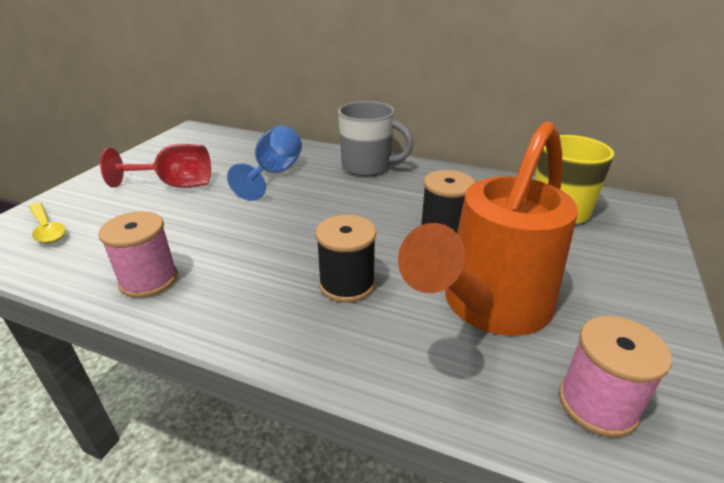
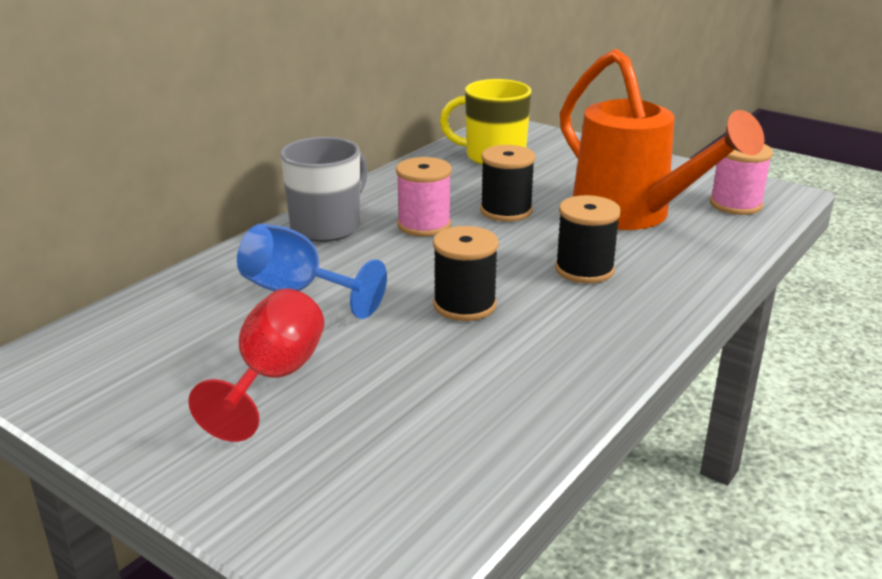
camera: 75 degrees left, 5 degrees down
(47, 228) = (357, 503): yellow spoon -> none
(149, 280) = (542, 388): pink spool -> pink spool (424, 225)
(268, 232) = (464, 305): none -> black spool

